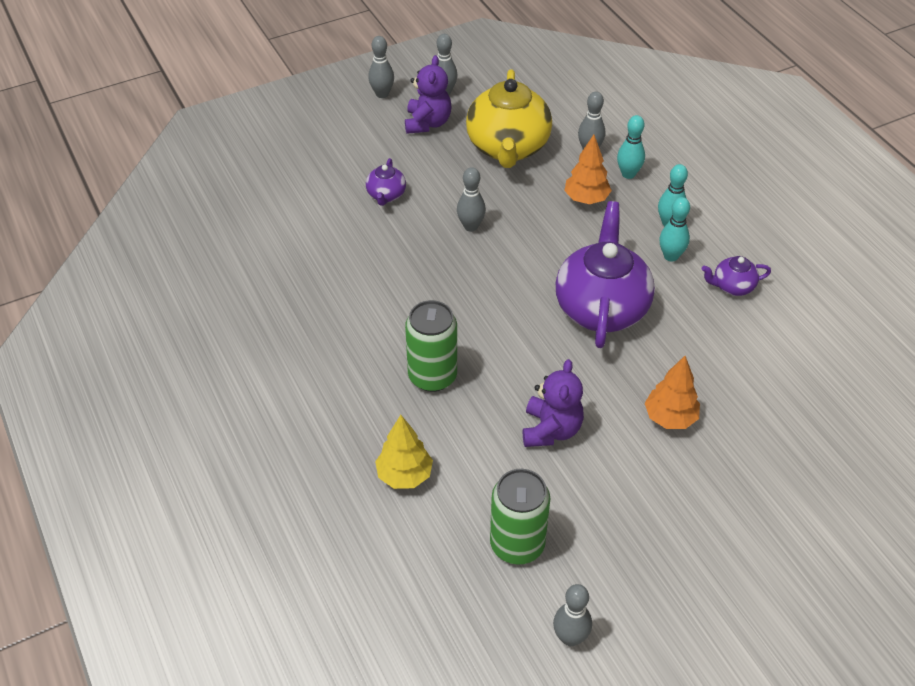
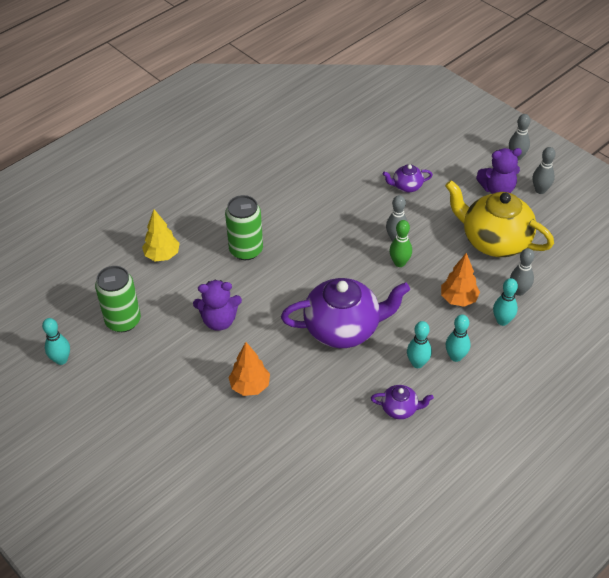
camera: 75 degrees right, 0 degrees up
(508, 148) = (494, 241): yellow teapot -> yellow teapot turned 45 degrees clockwise
(512, 233) = (399, 263): none -> green bowling pin
(570, 637) = (61, 360): grey bowling pin -> turquoise bowling pin
(732, 286) = (400, 409): purple teapot -> purple teapot turned 120 degrees clockwise

